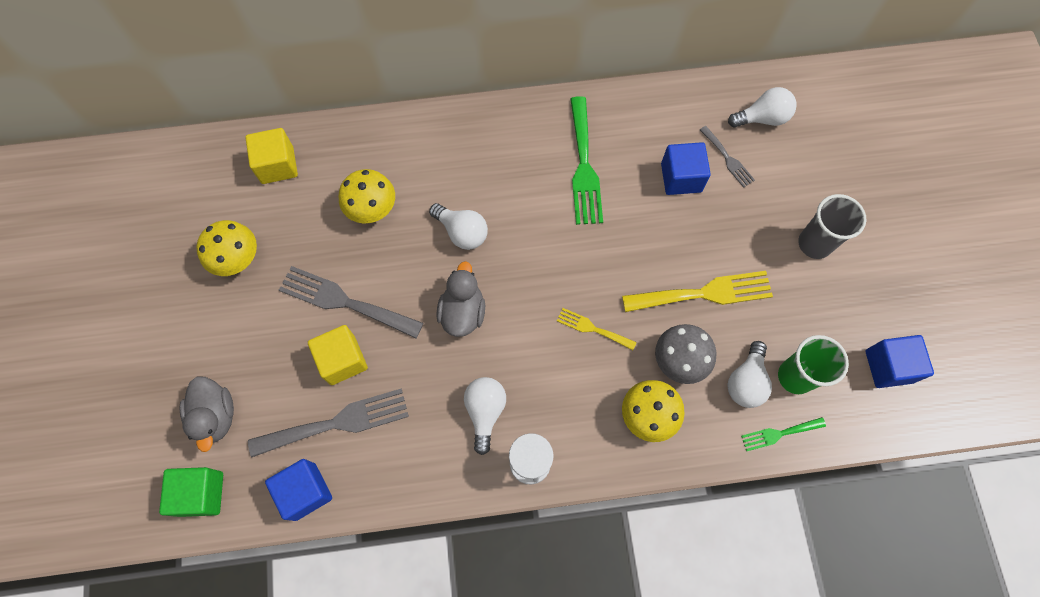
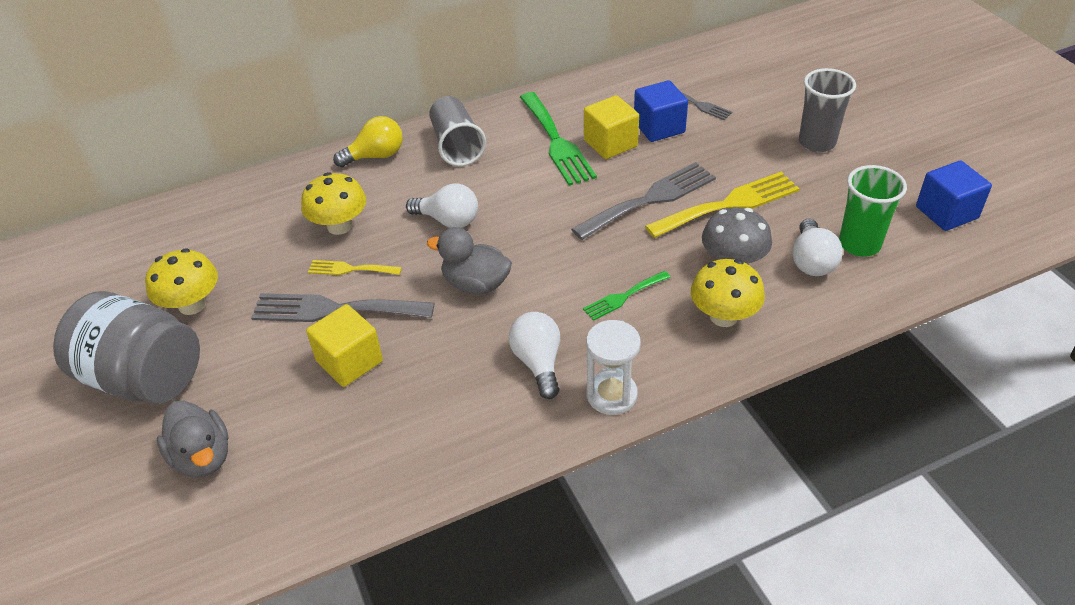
camera: 15 degrees left, 25 degrees down
(187, 323) = (144, 378): none -> grey jar
(201, 493) = (203, 543): green cube -> none
(277, 165) = (219, 217): yellow cube -> yellow cube (610, 143)
(305, 491) = (344, 501): blue cube -> none
(337, 423) = (362, 421): grey fork -> grey fork (650, 199)
(423, 133) = (375, 156): none -> yellow light bulb
(462, 312) = (476, 284): grey duck -> grey duck turned 60 degrees counterclockwise
(496, 142) = (456, 145): none -> grey cup
(592, 328) = (626, 261): yellow fork -> yellow fork (350, 269)
(762, 118) = (715, 70): white light bulb -> none
(779, 434) = (871, 294): green fork -> green fork (623, 297)

